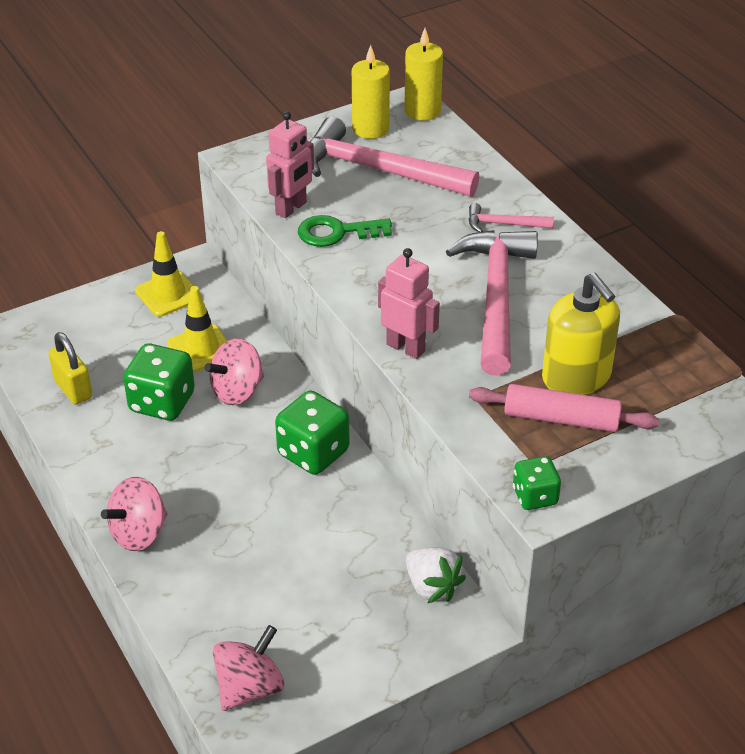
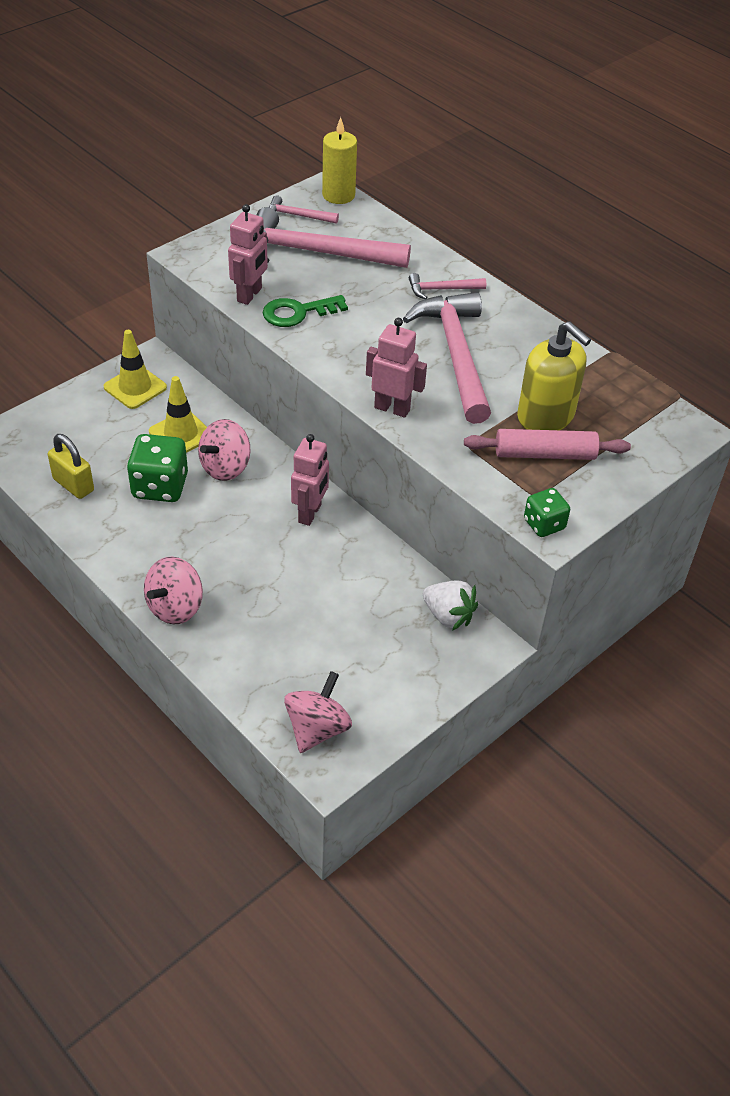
camera: 15 degrees left, 5 degrees up
(313, 453) = (310, 513): green dice -> pink robot
(370, 129) = (297, 216): yellow candle -> pink hammer

